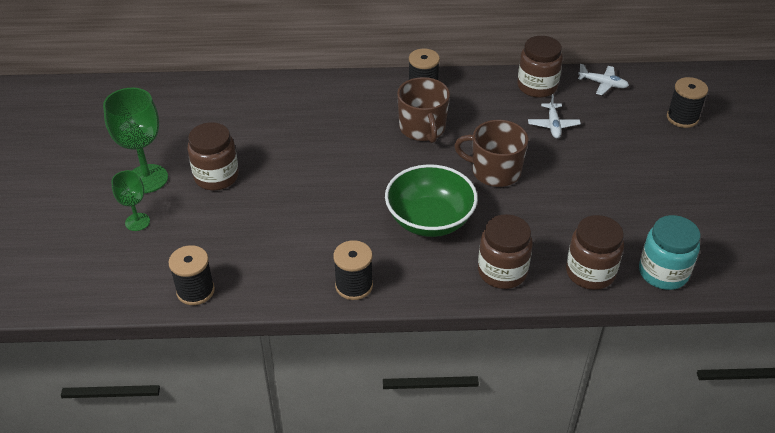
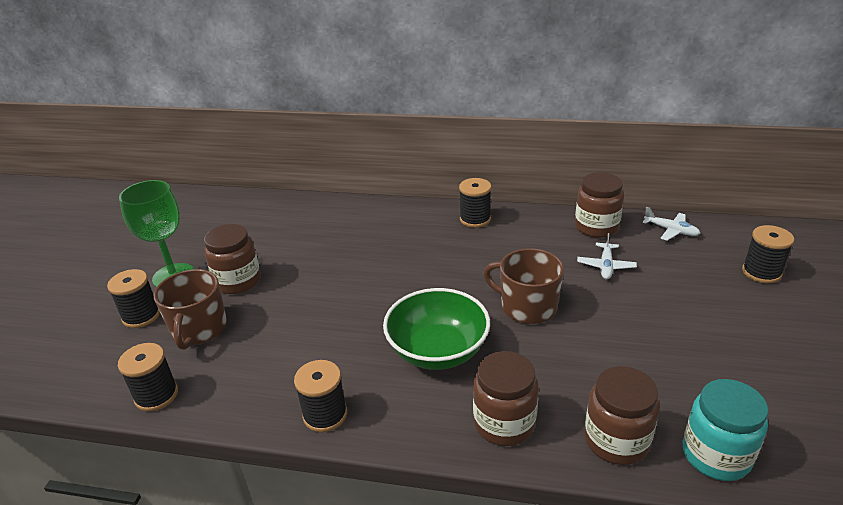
camera: 15 degrees right, 10 degrees down
(137, 222) = (141, 316): green goblet -> black spool
(423, 128) = (462, 256): brown mug -> brown mug (199, 329)

